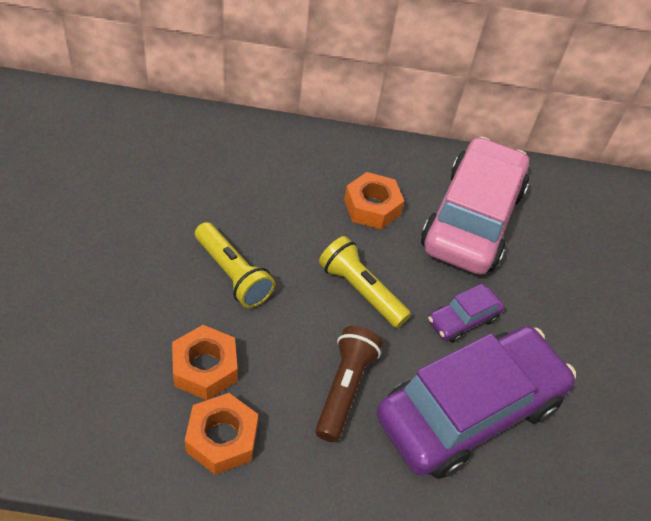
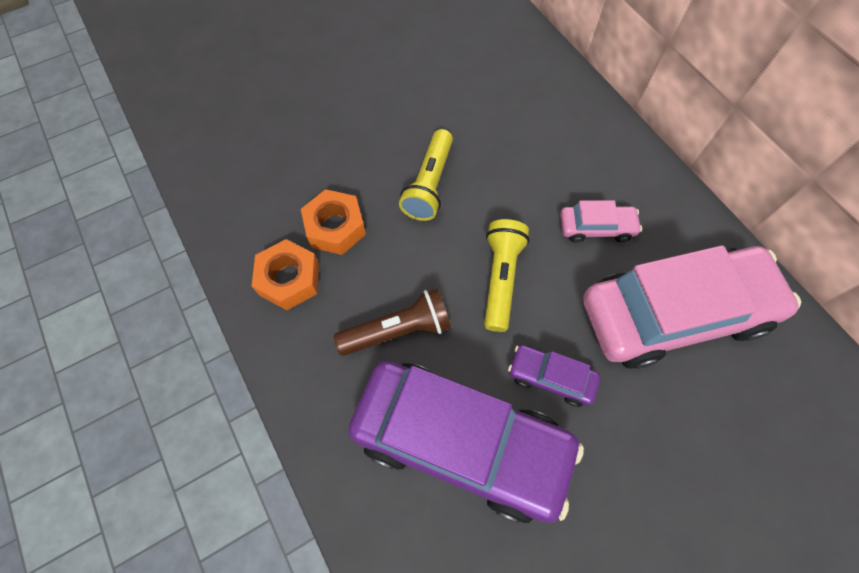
camera: 60 degrees right, 15 degrees up
(372, 207) = (596, 227): orange nut -> pink car

